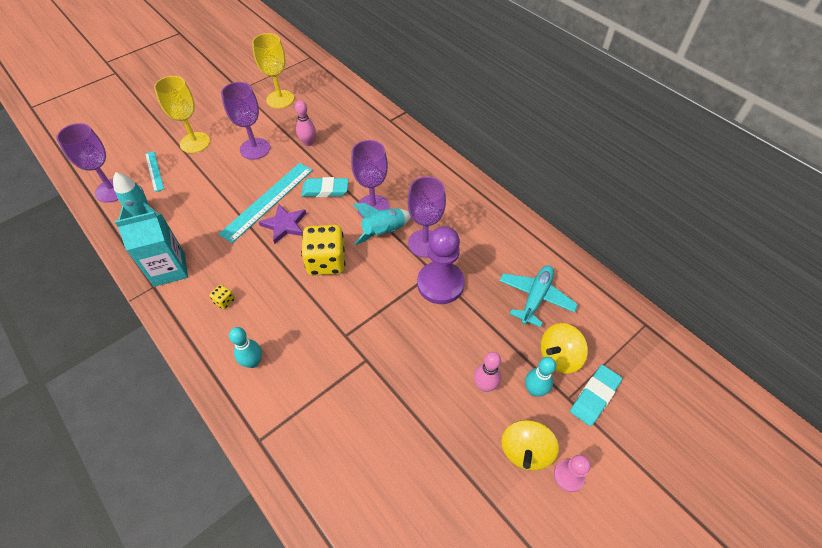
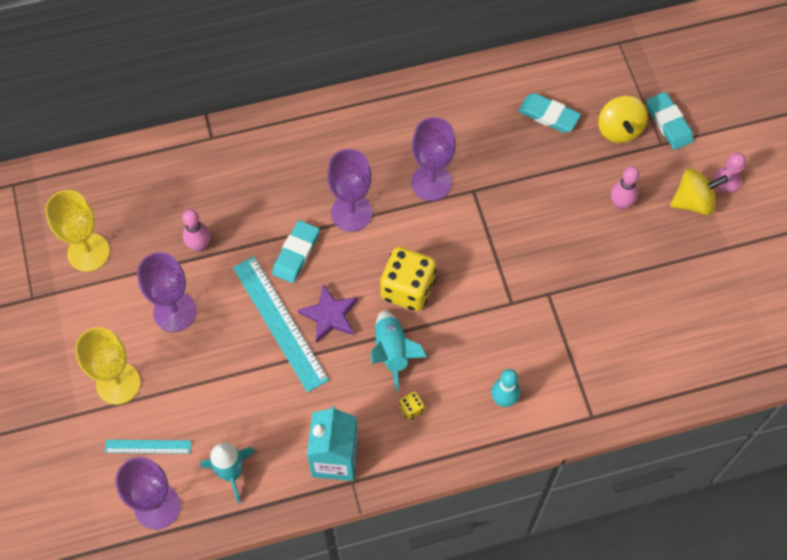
camera: 65 degrees left, 10 degrees up
(384, 232) = (395, 216): turquoise rocket -> turquoise rocket (392, 352)
(440, 284) = (491, 191): purple pawn -> none
(525, 451) = (693, 202): yellow spinning top -> yellow spinning top turned 60 degrees counterclockwise
(534, 390) = (642, 166): turquoise bowling pin -> none
(535, 298) = (548, 115): turquoise plane -> turquoise eraser

